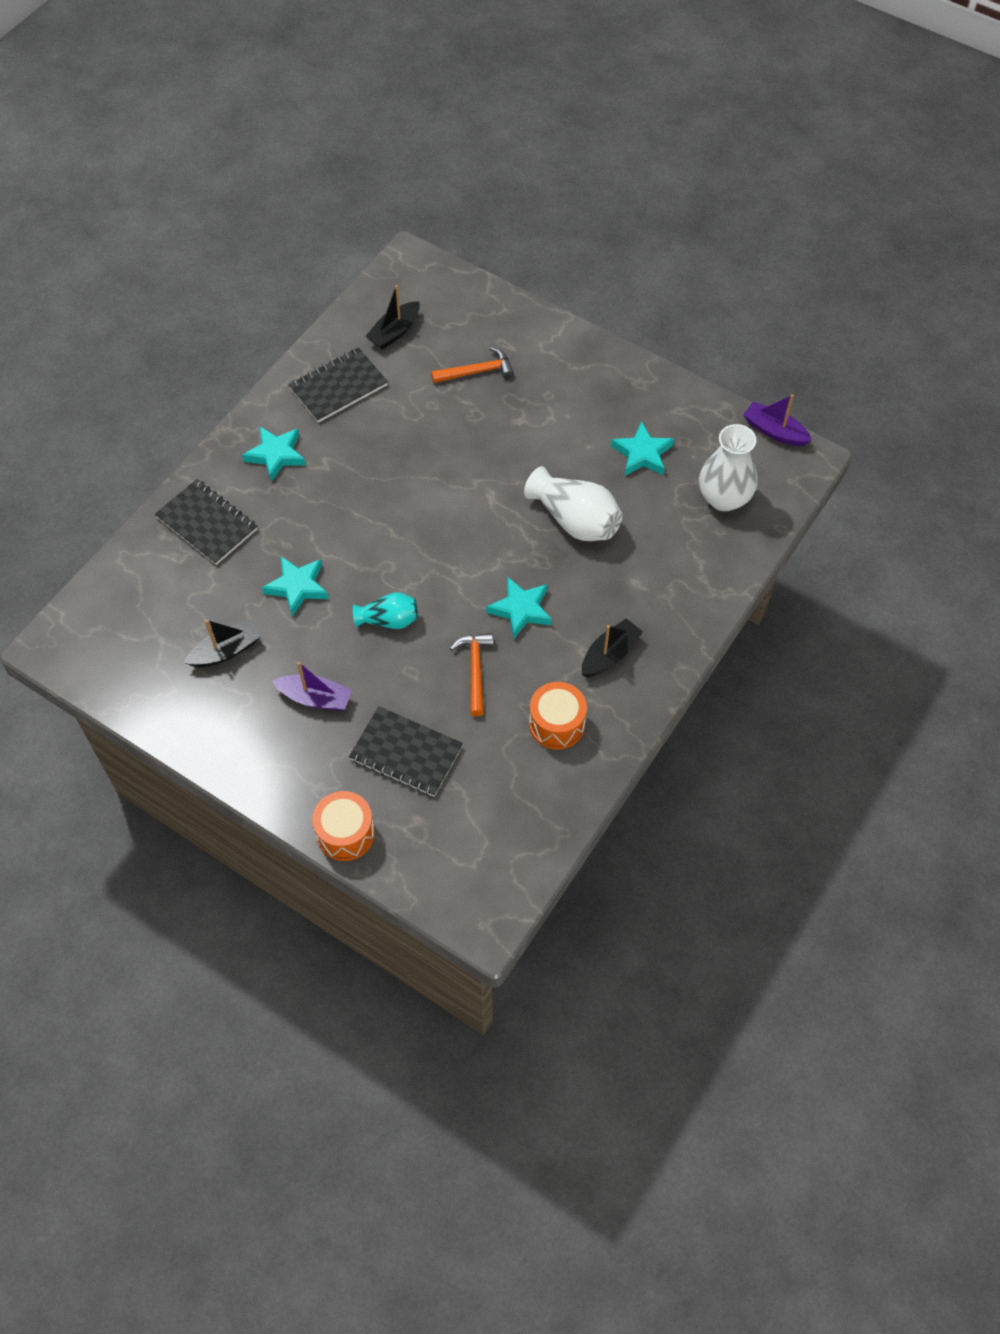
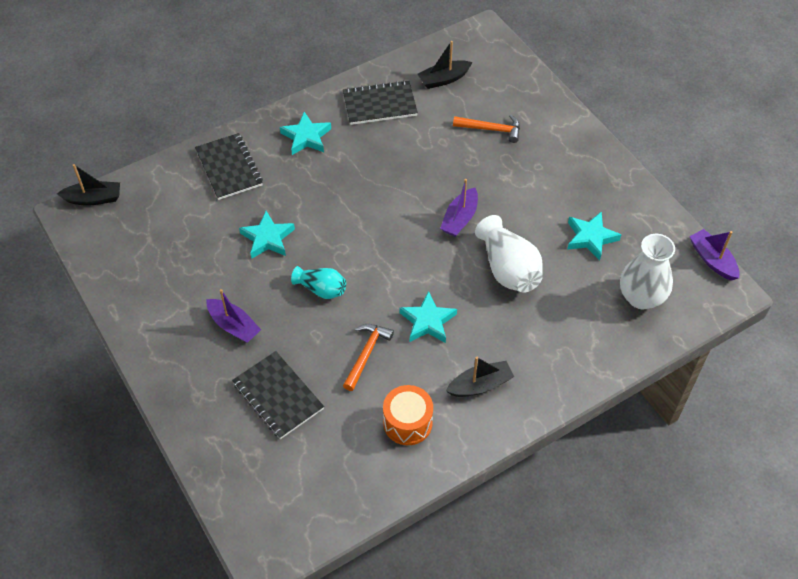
camera: 25 degrees right, 5 degrees down
(226, 651) = (189, 265): black boat -> black boat (93, 199)
(345, 833) = (198, 439): orange drum -> none
(496, 485) = (460, 218): none -> purple boat

